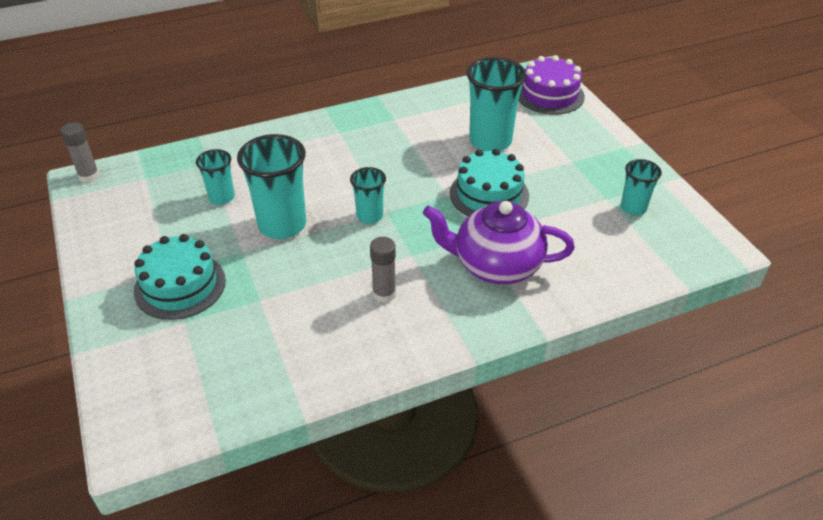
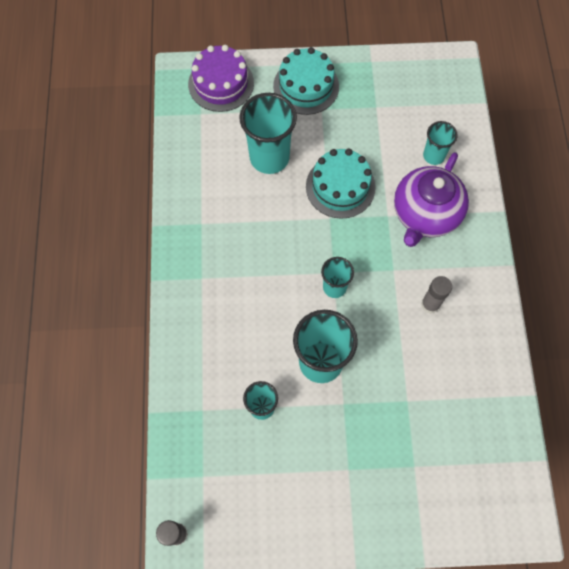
camera: 70 degrees left, 25 degrees up
(180, 285) = (370, 464): turquoise cake -> turquoise cake (306, 86)
(633, 208) = (393, 94): turquoise cup -> turquoise cup (433, 156)

